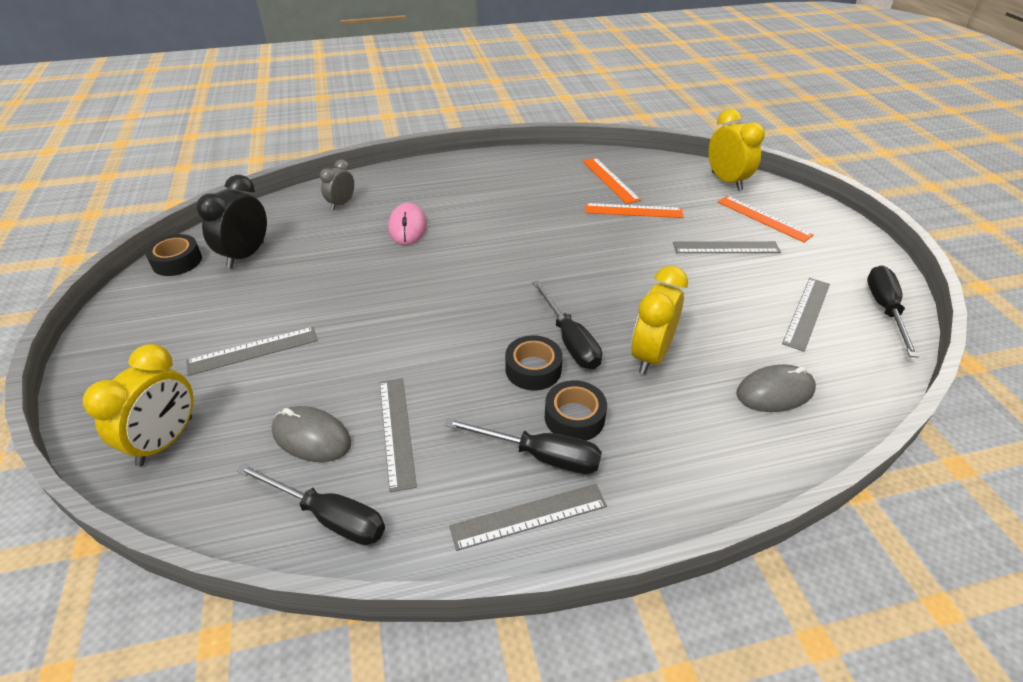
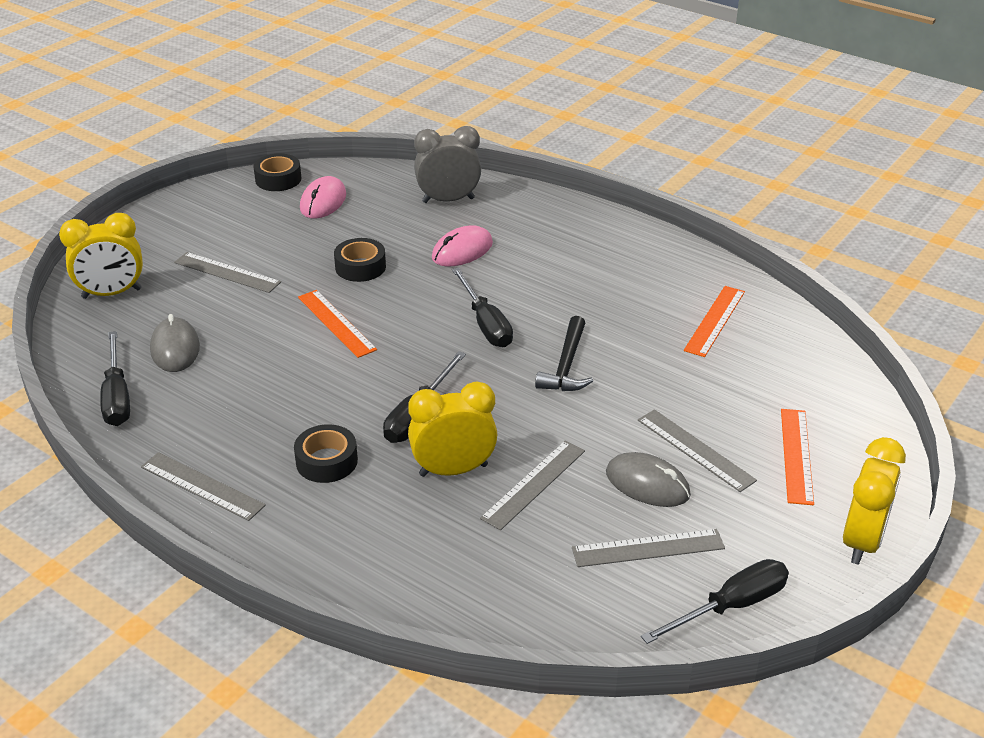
camera: 50 degrees right, 5 degrees down
(246, 255) = (323, 201): black clock -> pink mouse
(341, 204) = (448, 200): grey clock -> grey clock, size x1.64
(397, 431) = (219, 382): grey ruler -> grey ruler (534, 484)
(533, 369) = (358, 413): black tape -> black tape (360, 267)
(540, 456) = (266, 463): black screwdriver -> black screwdriver (485, 324)
(589, 250) = (566, 365): none -> black hammer
(633, 211) = (677, 361): orange ruler -> orange ruler (336, 323)
(726, 181) = (839, 399): yellow clock -> yellow clock (862, 541)
(775, 392) = (491, 567): grey mouse -> grey mouse (647, 484)

